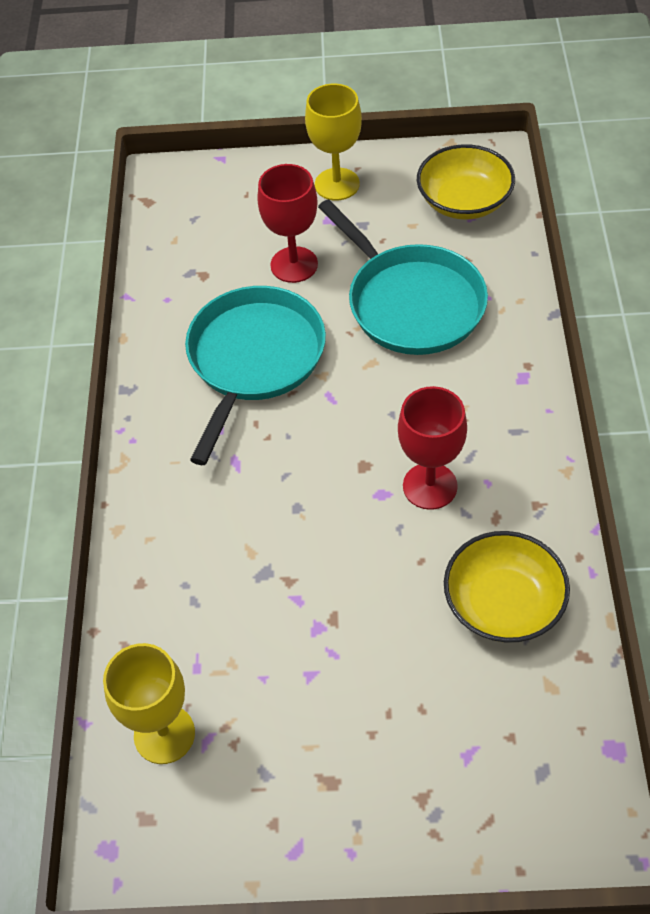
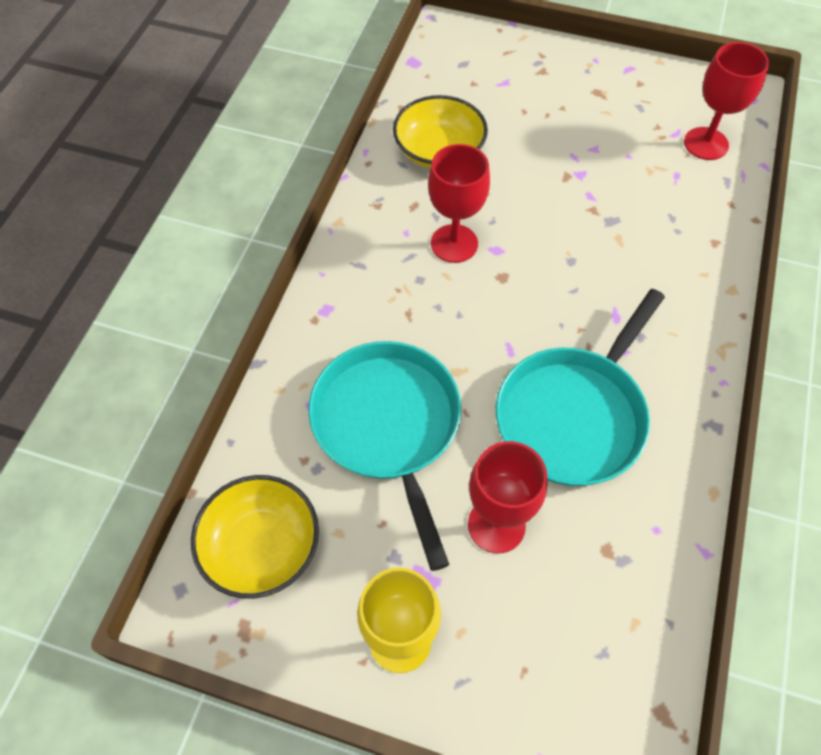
camera: 165 degrees left, 5 degrees up
(164, 734) = (706, 144): yellow goblet -> red goblet

